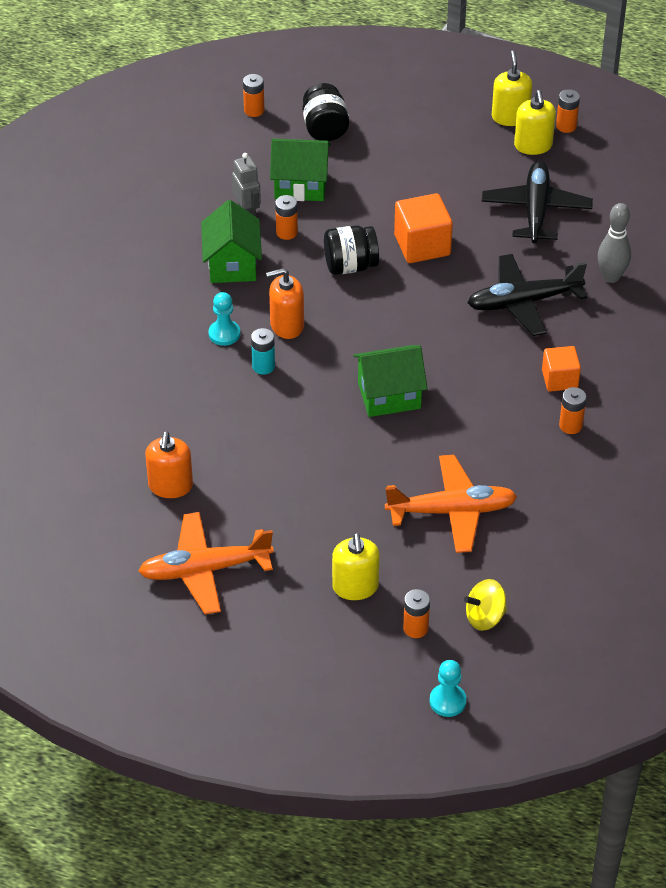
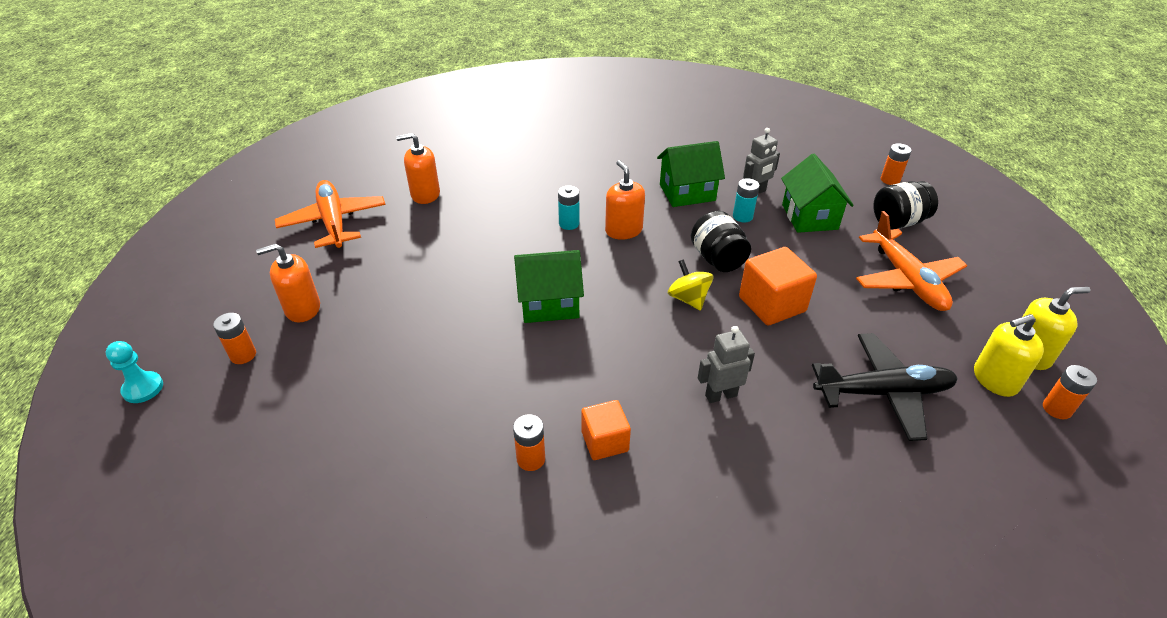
camera: 80 degrees right, 5 degrees down
(224, 334) = (601, 199): turquoise pawn -> none
(286, 232) = (742, 216): orange battery -> turquoise battery
(355, 587) = (302, 308): yellow soap dispenser -> orange soap dispenser
(389, 395) = (549, 304): green house -> green house turned 75 degrees counterclockwise
(452, 511) = (395, 366): orange plane -> orange plane (907, 280)
(485, 617) = (246, 407): yellow spinning top -> yellow spinning top (688, 299)
(523, 302) = (720, 395): black plane -> grey robot
(611, 277) = (804, 481): grey bowling pin -> none

